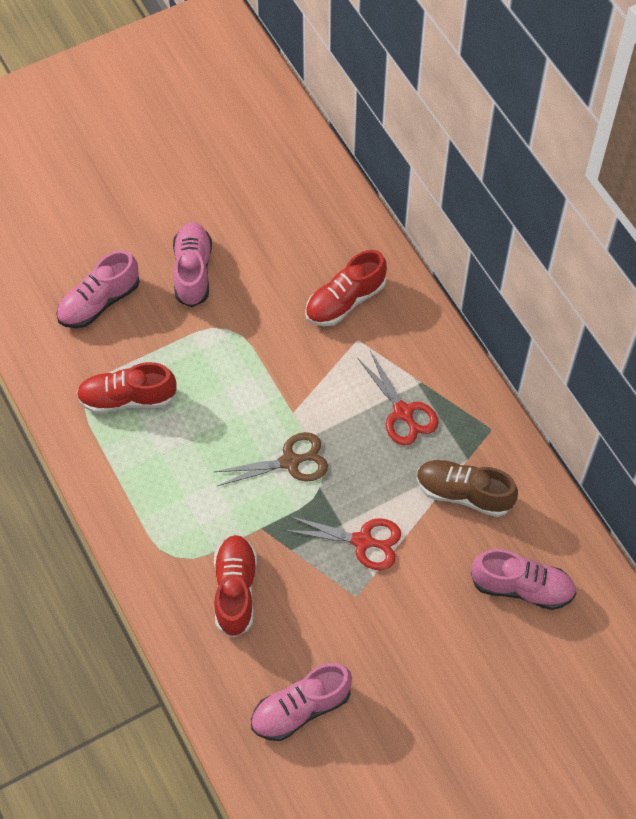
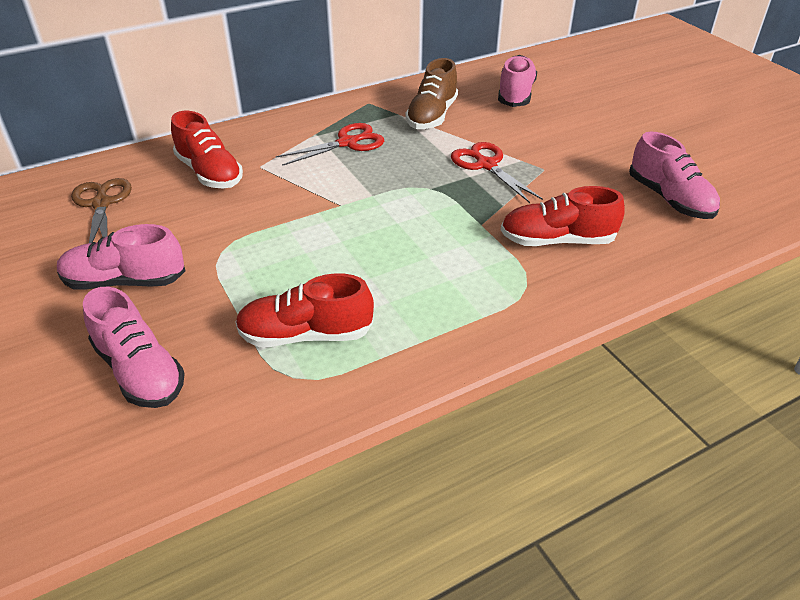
camera: 90 degrees left, 20 degrees down
(127, 398) = (305, 335): red shoe -> red shoe turned 90 degrees clockwise
(290, 461) = (400, 206): brown scissors -> brown scissors (101, 204)
(362, 541) = (486, 165): red scissors -> red scissors turned 45 degrees counterclockwise

